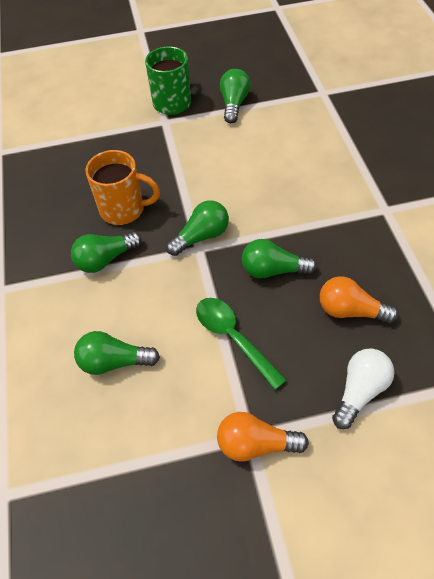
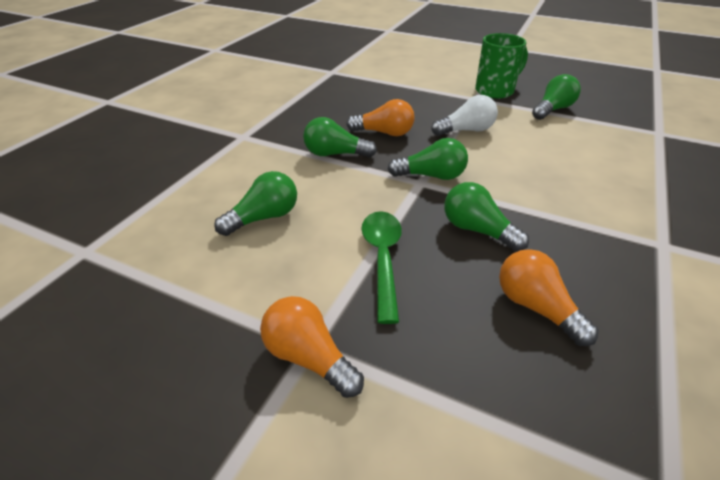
camera: 35 degrees right, 15 degrees down
(114, 362) = (264, 217): green light bulb -> green light bulb turned 105 degrees clockwise
(124, 209) = (384, 133): orange mug -> orange light bulb
(360, 391) = (476, 389): white light bulb -> white light bulb (466, 130)

